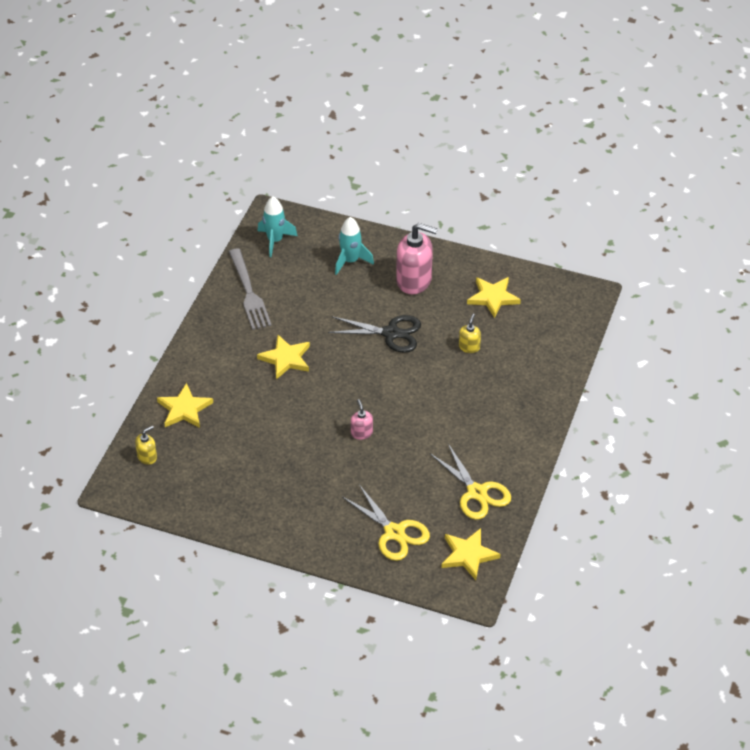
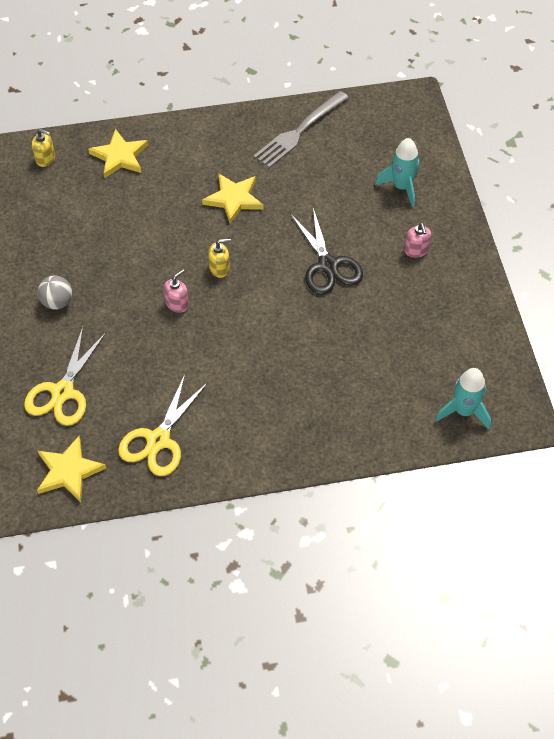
camera: 60 degrees right, 10 degrees up
(275, 241) = (382, 118): turquoise rocket -> turquoise rocket (464, 411)
(305, 504) = (57, 302): none -> grey ball
(414, 280) = (416, 250): pink soap dispenser -> pink soap dispenser, size x0.48
(469, 347) = (358, 340): yellow soap dispenser -> yellow soap dispenser (219, 268)
(493, 297) = (445, 329): yellow star -> none

